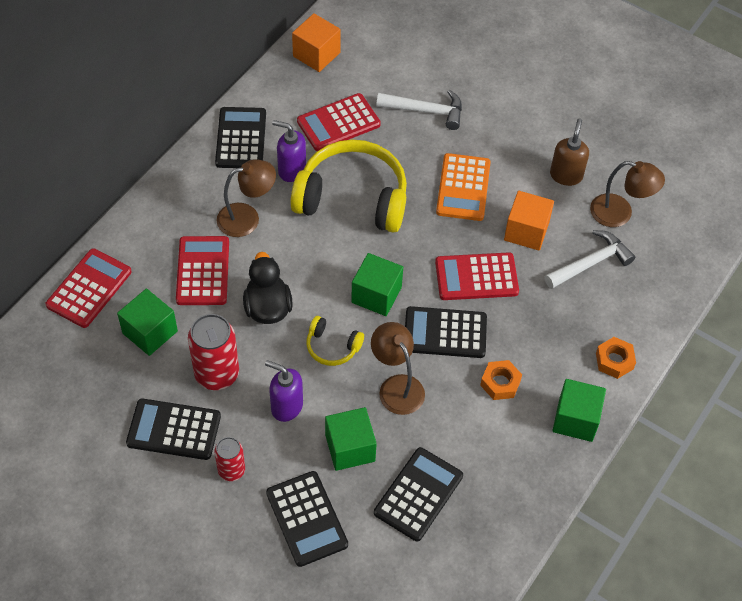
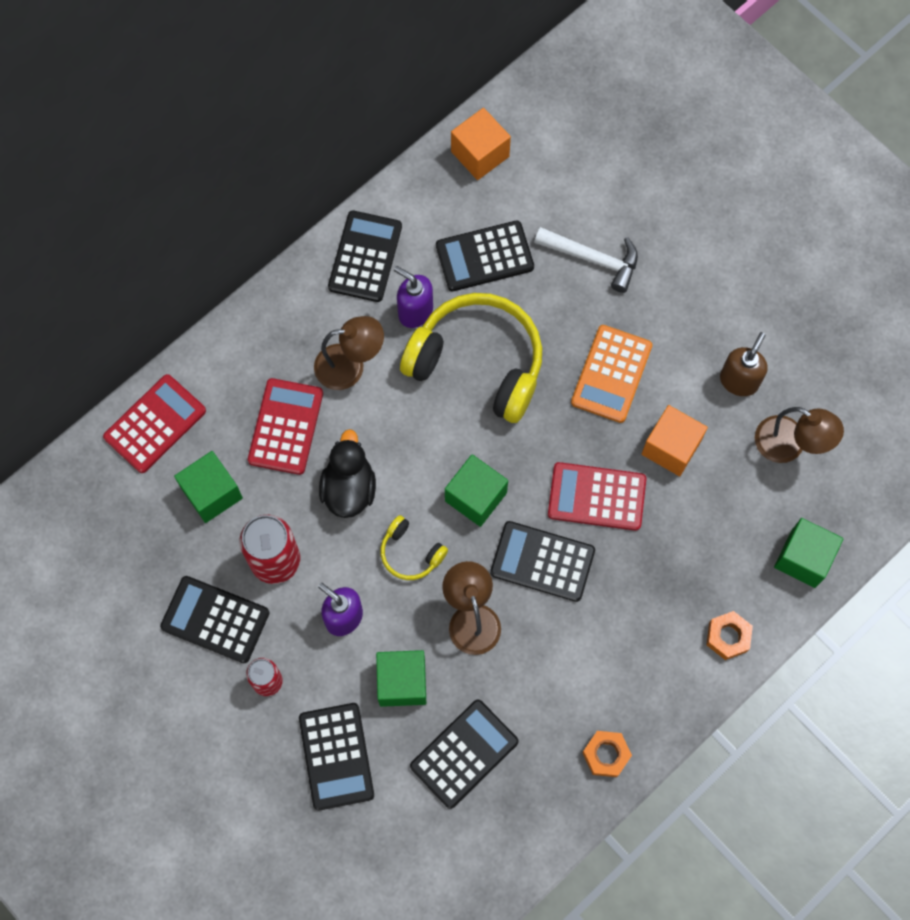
camera: 15 degrees right, 15 degrees up
(338, 123) = (484, 257): red calculator -> black calculator
(500, 383) = (589, 638): orange nut -> orange nut (606, 755)
(575, 419) = (663, 701): green cube -> green cube (803, 558)
(590, 263) = (736, 505): white hammer -> none

